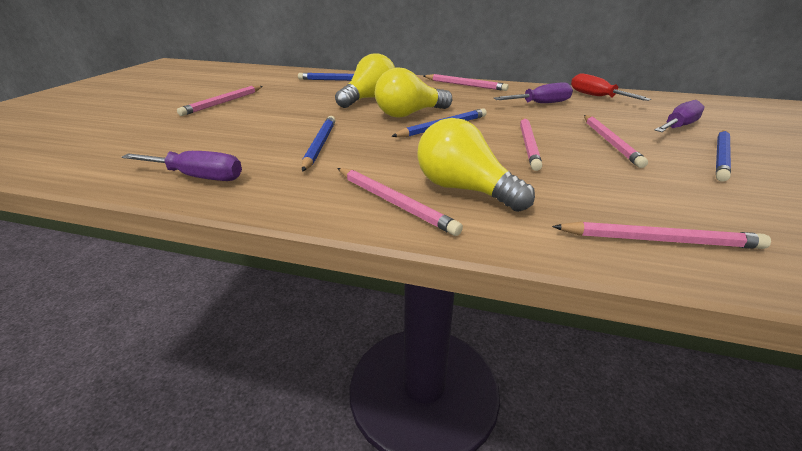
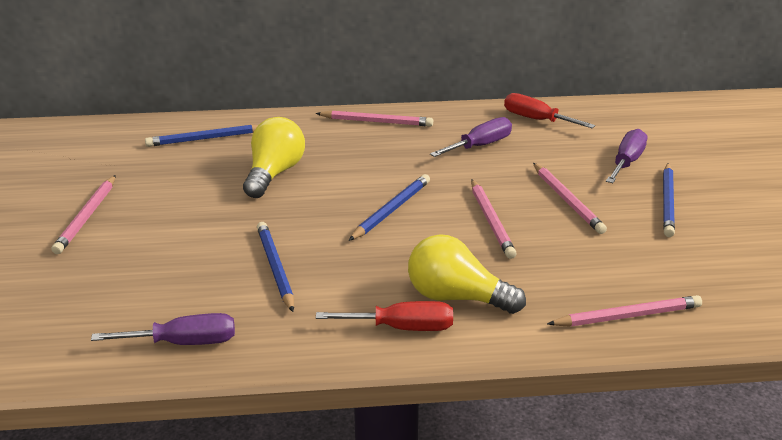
camera: 20 degrees left, 0 degrees up
(394, 202) = (402, 328): pink pencil -> red screwdriver
(409, 114) = (341, 194): yellow light bulb -> none

